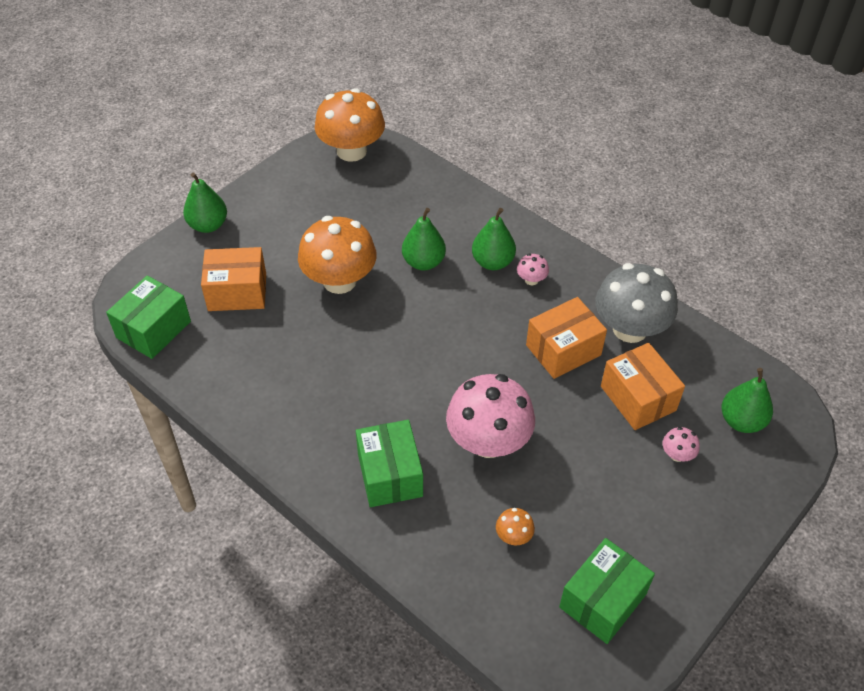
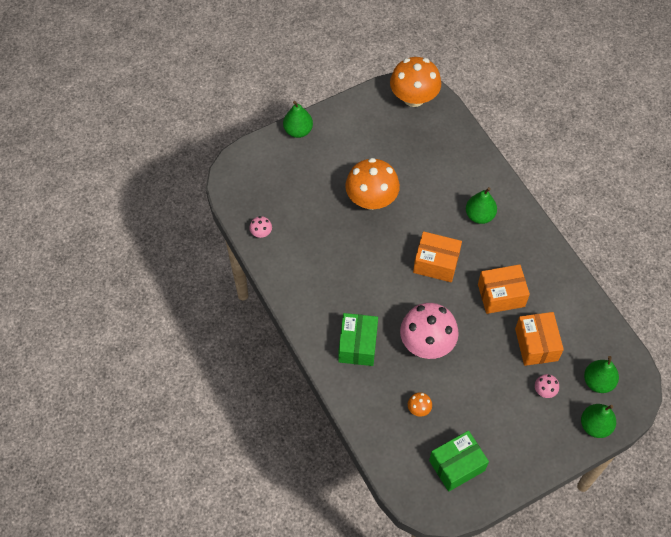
camera: 20 degrees right, 10 degrees up
(153, 329) = (242, 199): green box -> none
(237, 292) = (302, 188): orange box -> orange box (436, 263)
(423, 262) = (432, 202): green pear -> green pear (595, 426)
(531, 280) = (500, 237): pink mushroom -> pink mushroom (261, 233)
(630, 329) = (553, 294): grey mushroom -> none

